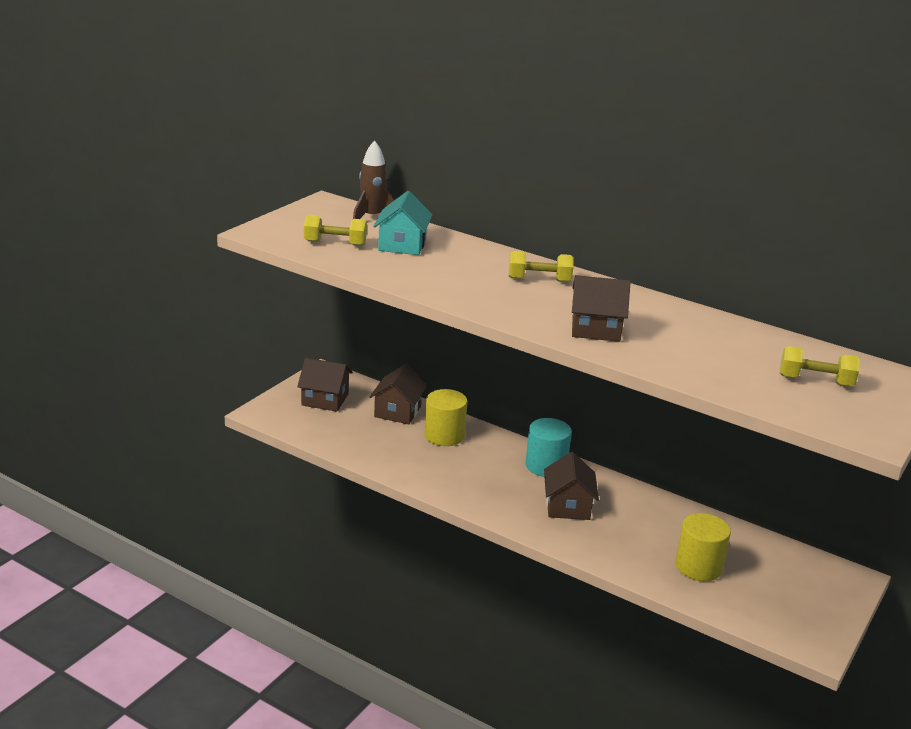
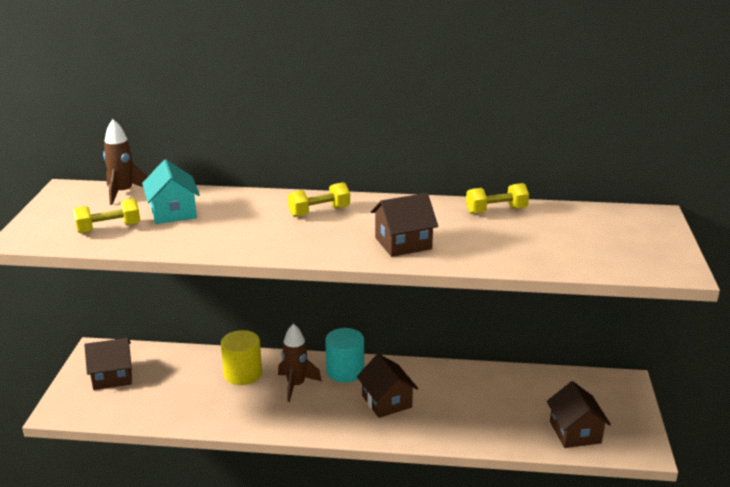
camera: 25 degrees left, 0 degrees up
(397, 411) = (187, 365): brown house -> brown house (575, 432)
(488, 462) = (296, 385): none -> brown rocket
(698, 567) = (519, 416): yellow cylinder -> none
(815, 381) = (599, 237): yellow dumbbell -> yellow dumbbell (496, 211)

